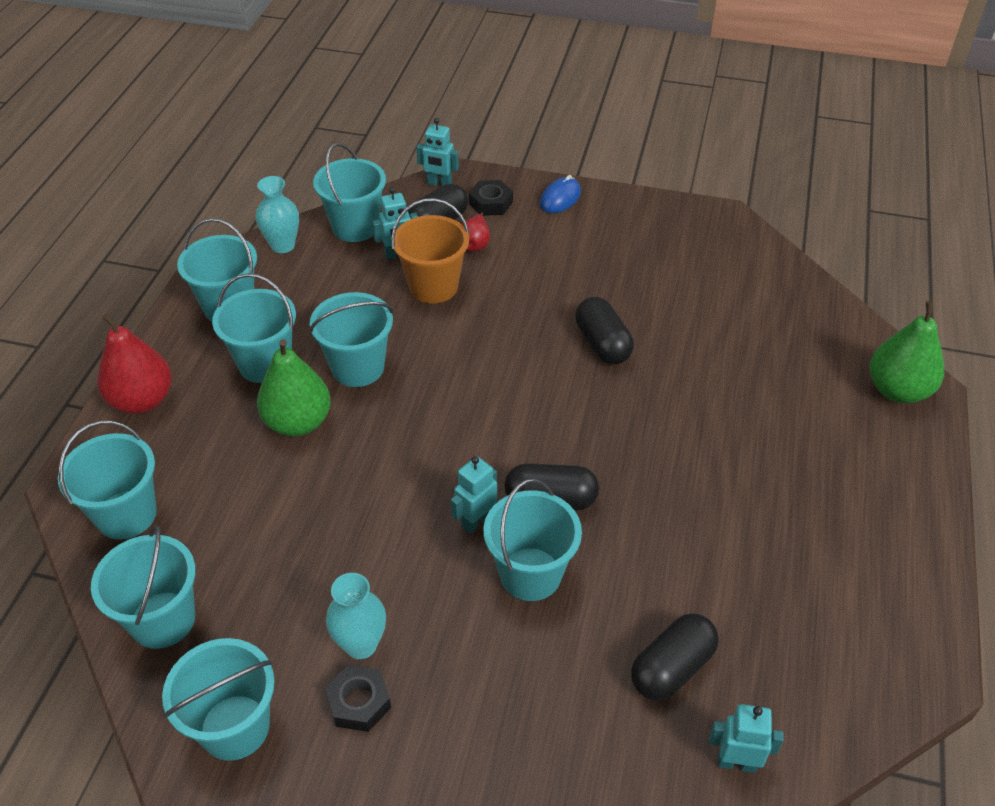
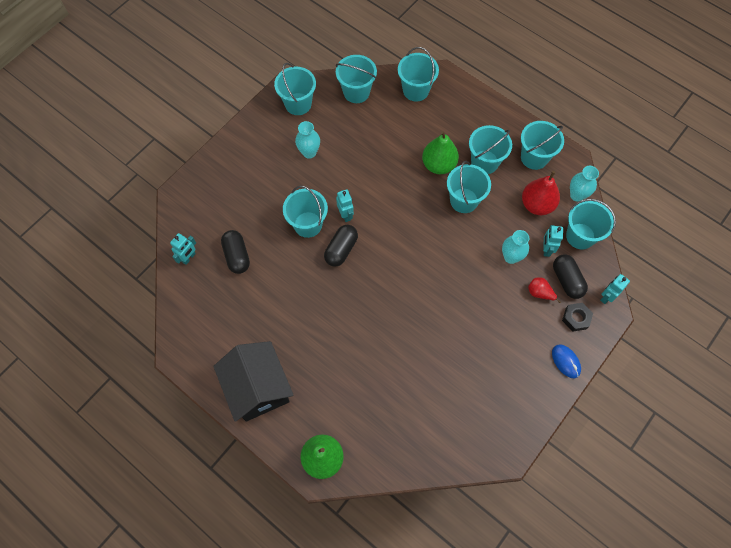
camera: 115 degrees right, 20 degrees up
(142, 400) = (482, 108): red pear -> red pear (537, 205)
(359, 702) = (285, 144): black nut -> none
(433, 286) = (511, 257): orange bucket -> turquoise vase
(602, 344) = (428, 322): black capsule -> none
(875, 514) = (258, 388): none -> black house

